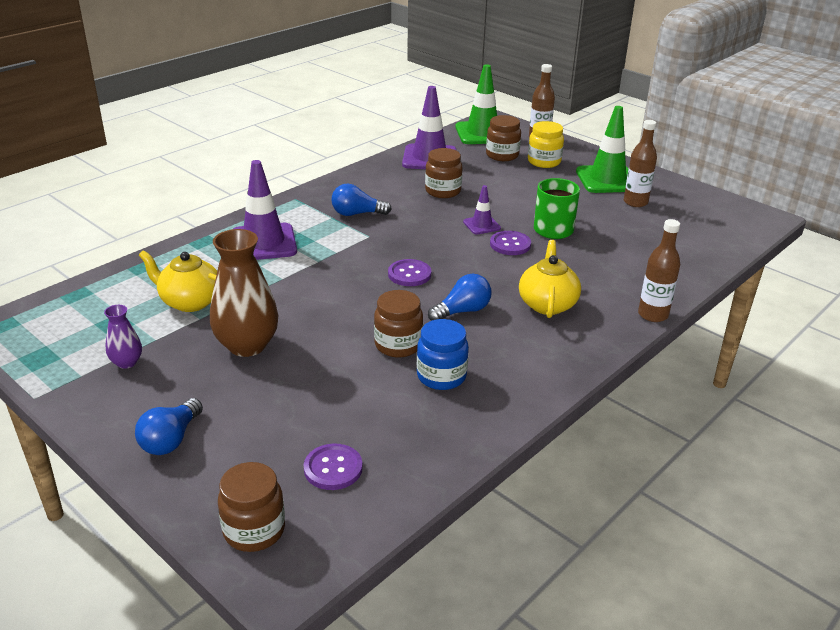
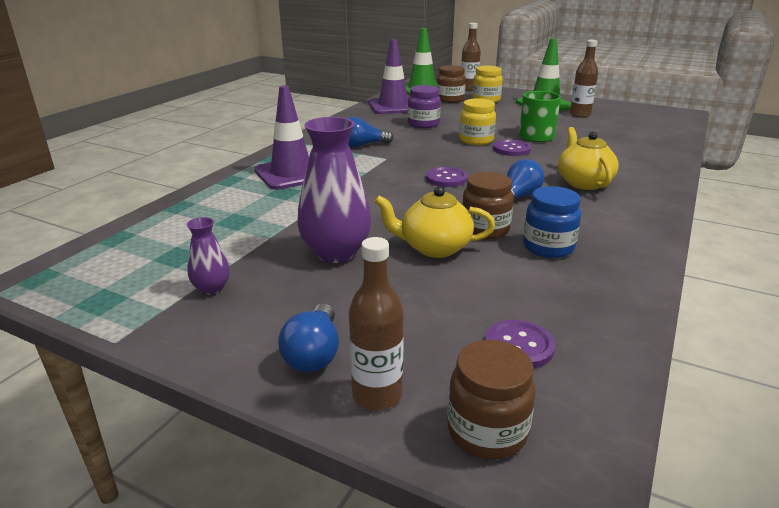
camera: 15 degrees left, 5 degrees down
(190, 301) = (249, 226): yellow teapot -> yellow teapot (434, 247)
(247, 345) = (336, 252): brown vase -> purple vase
(443, 191) = (423, 124): brown jar -> purple jar
(481, 225) = (476, 140): purple traffic cone -> yellow jar
(653, 315) = (674, 178): brown bottle -> brown bottle (377, 395)

